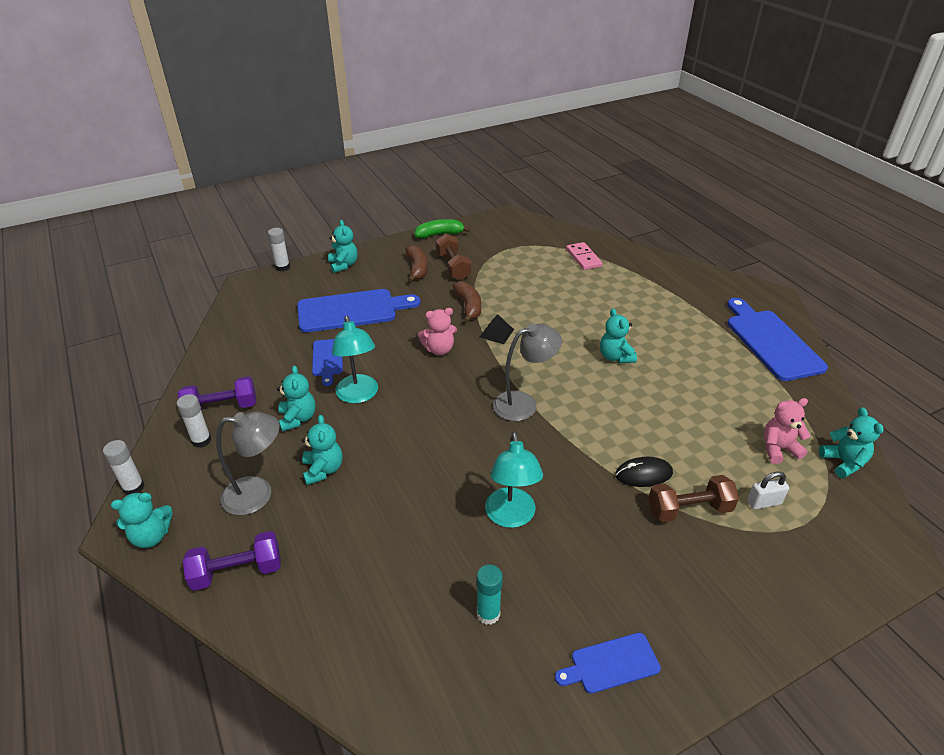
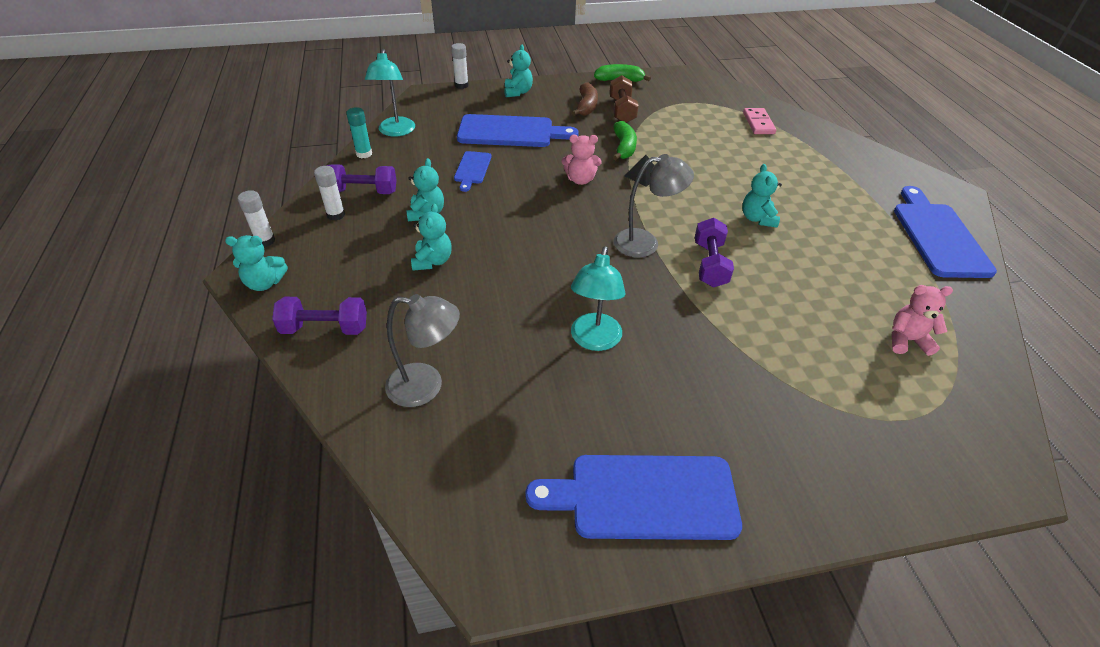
camera: 15 degrees right, 5 degrees up
(258, 494) = (367, 269): grey lamp -> grey lamp (426, 386)
(358, 395) = (489, 205): turquoise lamp -> turquoise lamp (395, 131)
(468, 306) = (623, 147): brown banana -> green banana
(488, 614) = (538, 420): turquoise glue stick -> turquoise glue stick (364, 154)
(589, 413) = (709, 264): none -> purple dumbbell
(611, 664) = (644, 497): blue cutting board -> blue cutting board, size x1.90
(643, 474) = (746, 332): black mouse -> none
(689, 509) = (783, 376): brown dumbbell -> none
(764, 502) = (870, 388): white padlock -> none
(843, 462) = (979, 369): turquoise teddy bear -> none

